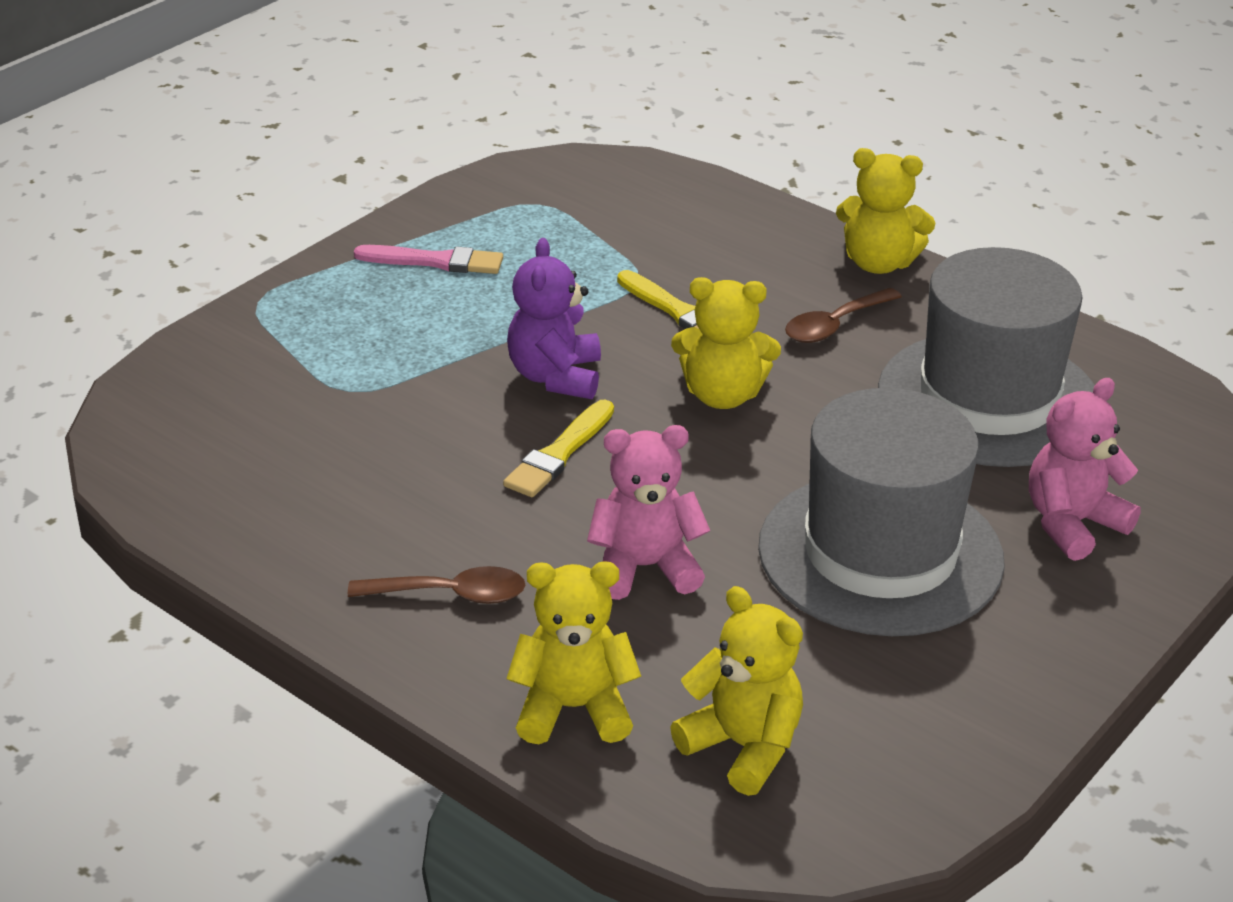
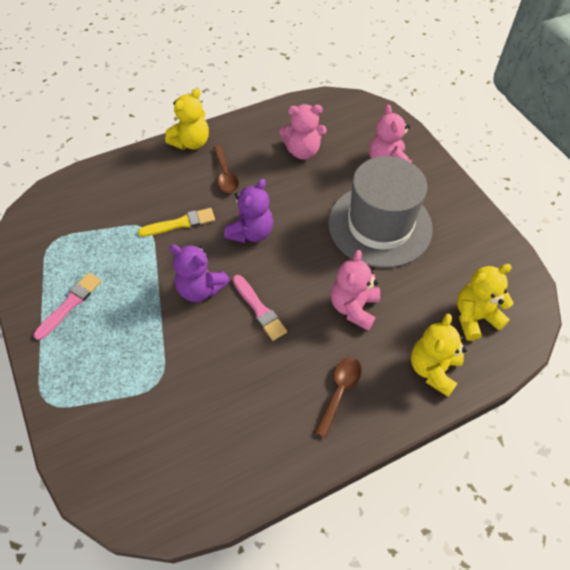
camera: 65 degrees left, 20 degrees up
(559, 453) = (259, 309): yellow brush -> pink brush
(722, 395) = (251, 233): yellow teddy bear -> purple teddy bear
(988, 399) = (302, 151): grey hat -> pink teddy bear

